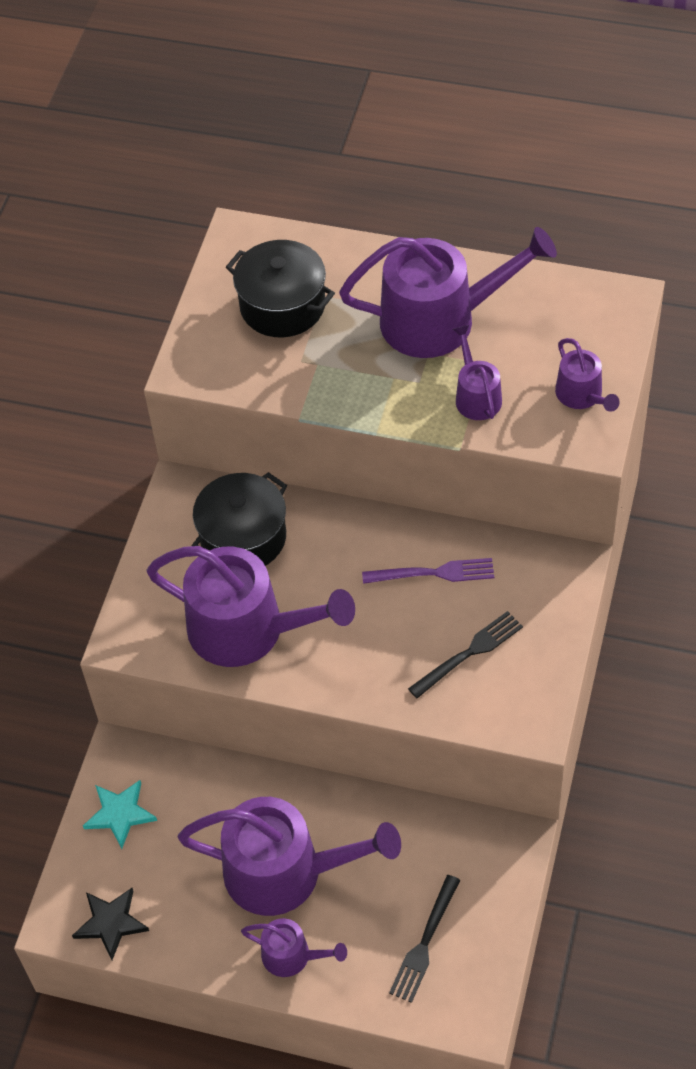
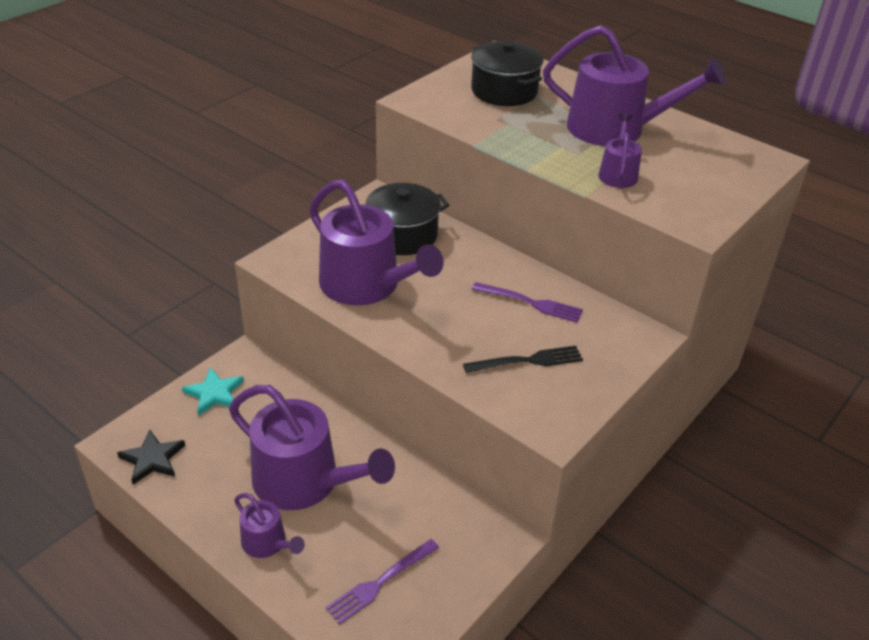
camera: 20 degrees right, 15 degrees down
(424, 943) = (380, 583): black fork -> purple fork
(582, 395) = (705, 198): purple watering can -> none

